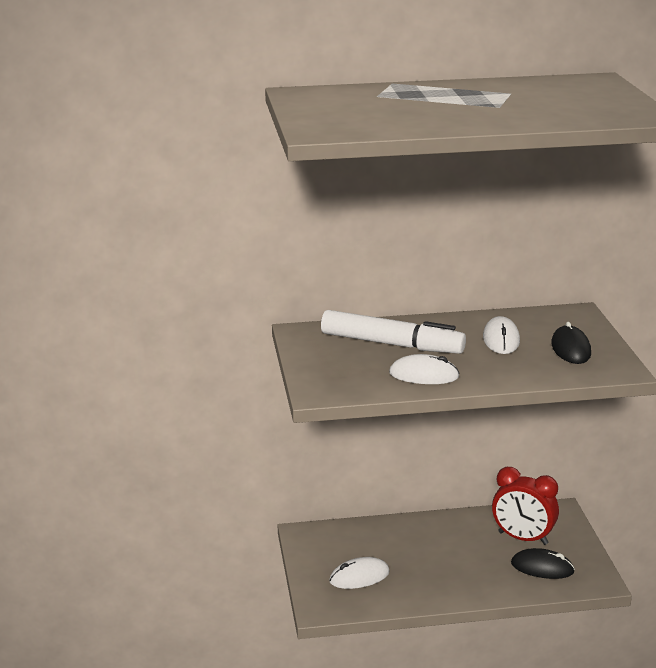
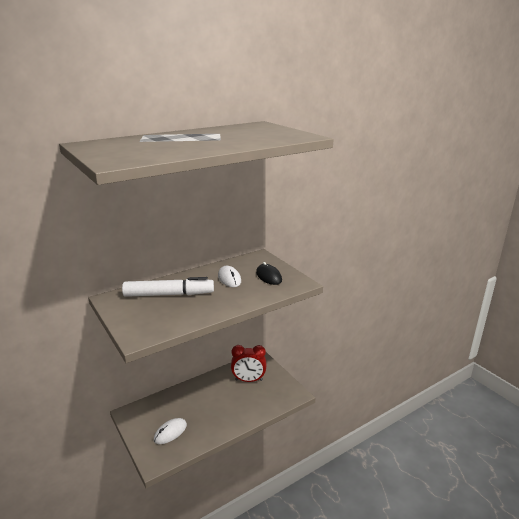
camera: 25 degrees left, 0 degrees up
(424, 375) = (197, 310): white mouse -> none
(542, 567) = (266, 395): black mouse -> none

